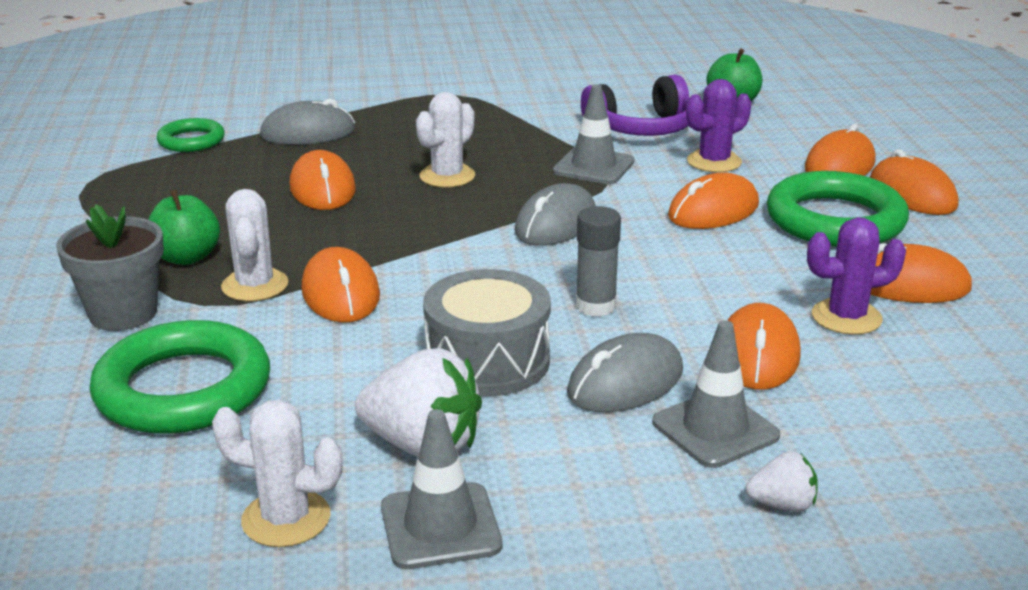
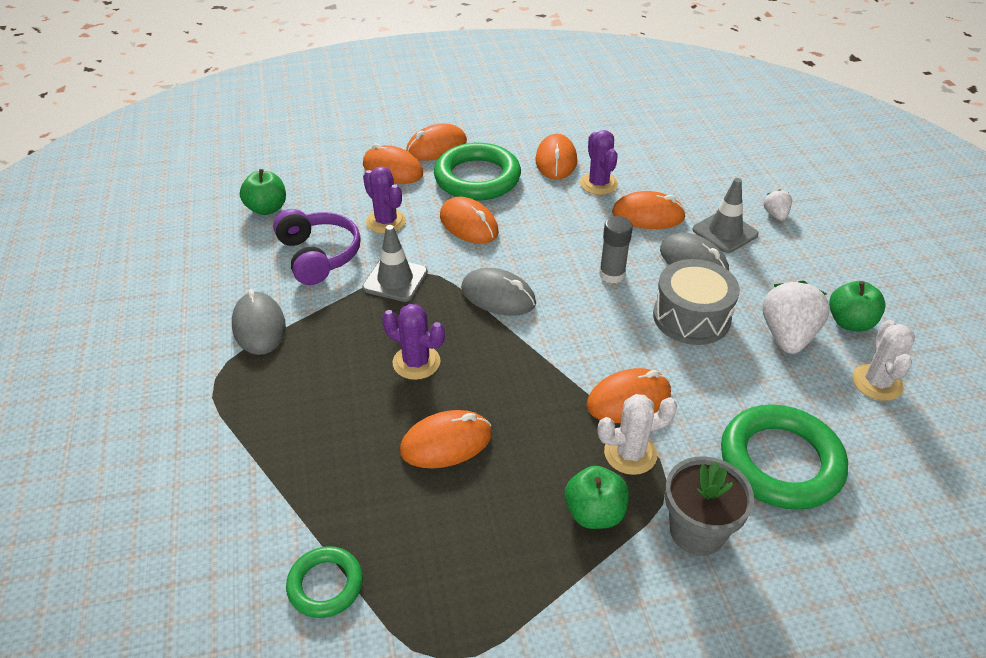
camera: 95 degrees left, 15 degrees up
(308, 133) = (310, 479): grey mouse -> grey mouse (259, 326)
(440, 526) = (850, 322): grey traffic cone -> green apple
(447, 176) = (416, 362): white cactus -> purple cactus

